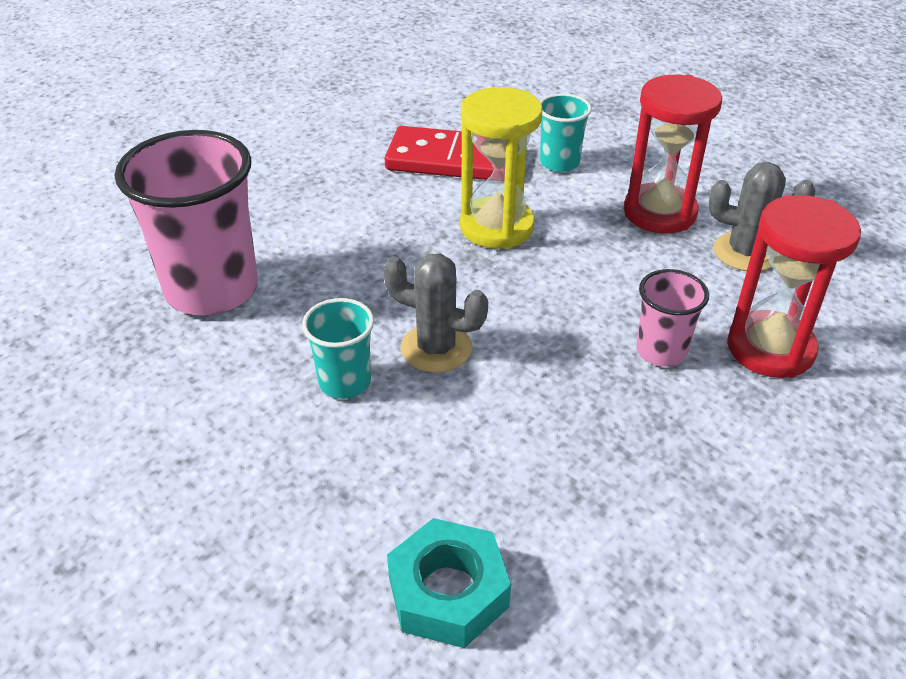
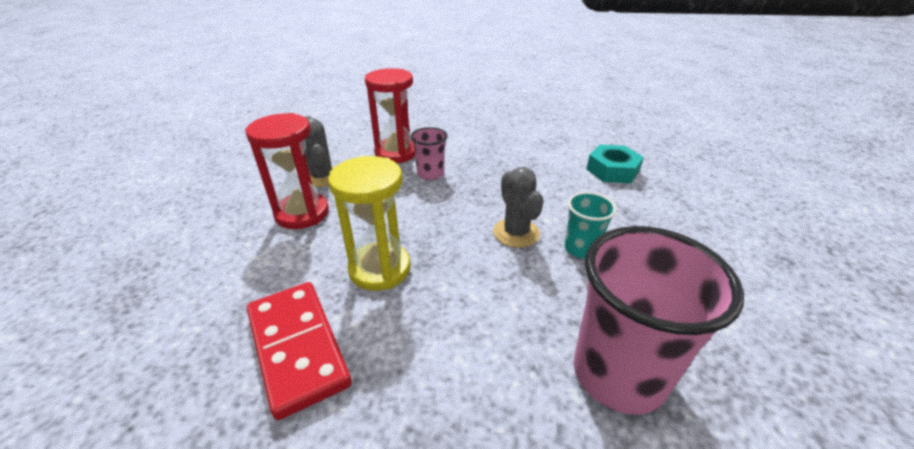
camera: 130 degrees left, 5 degrees down
(559, 163) = (260, 281): turquoise cup -> none

